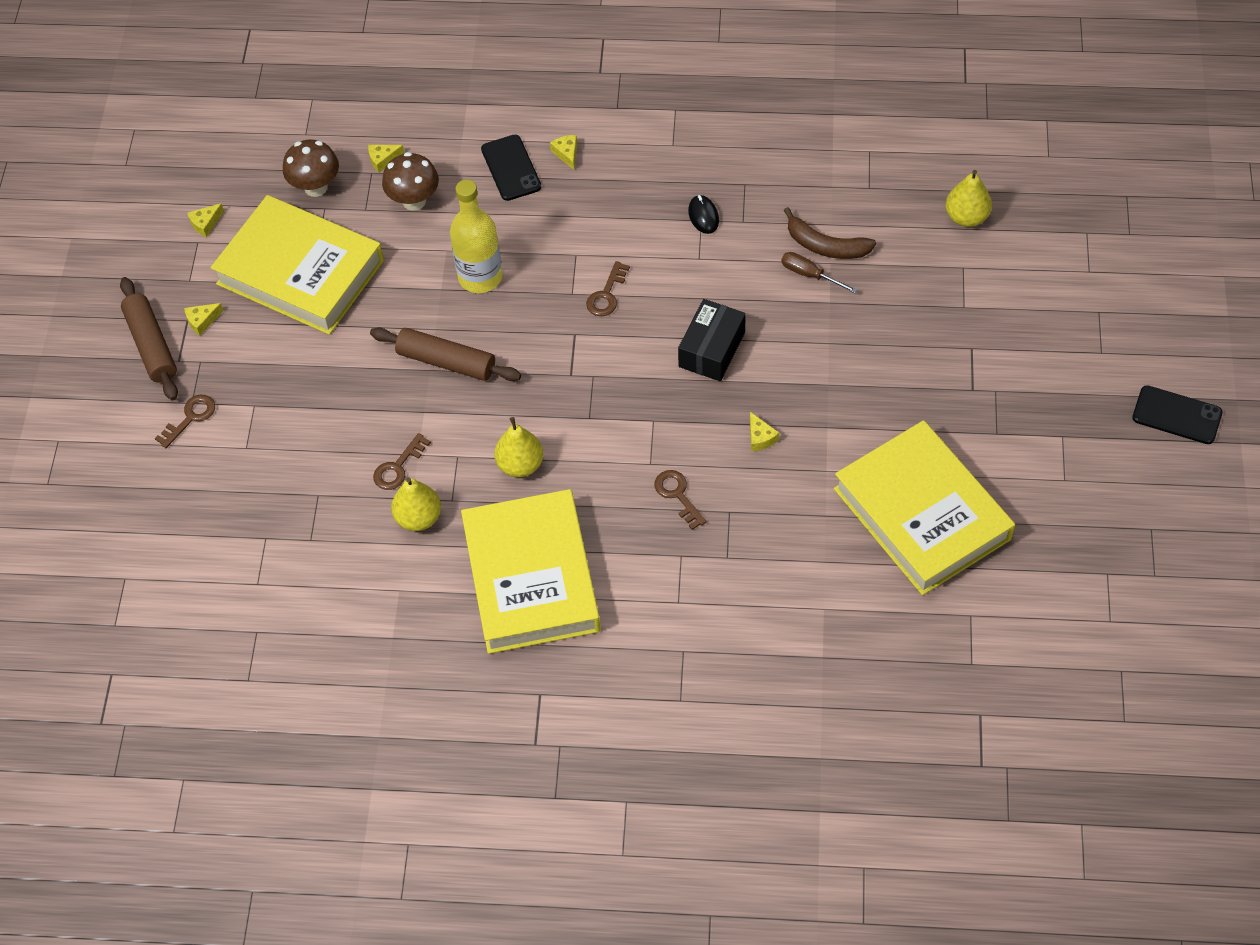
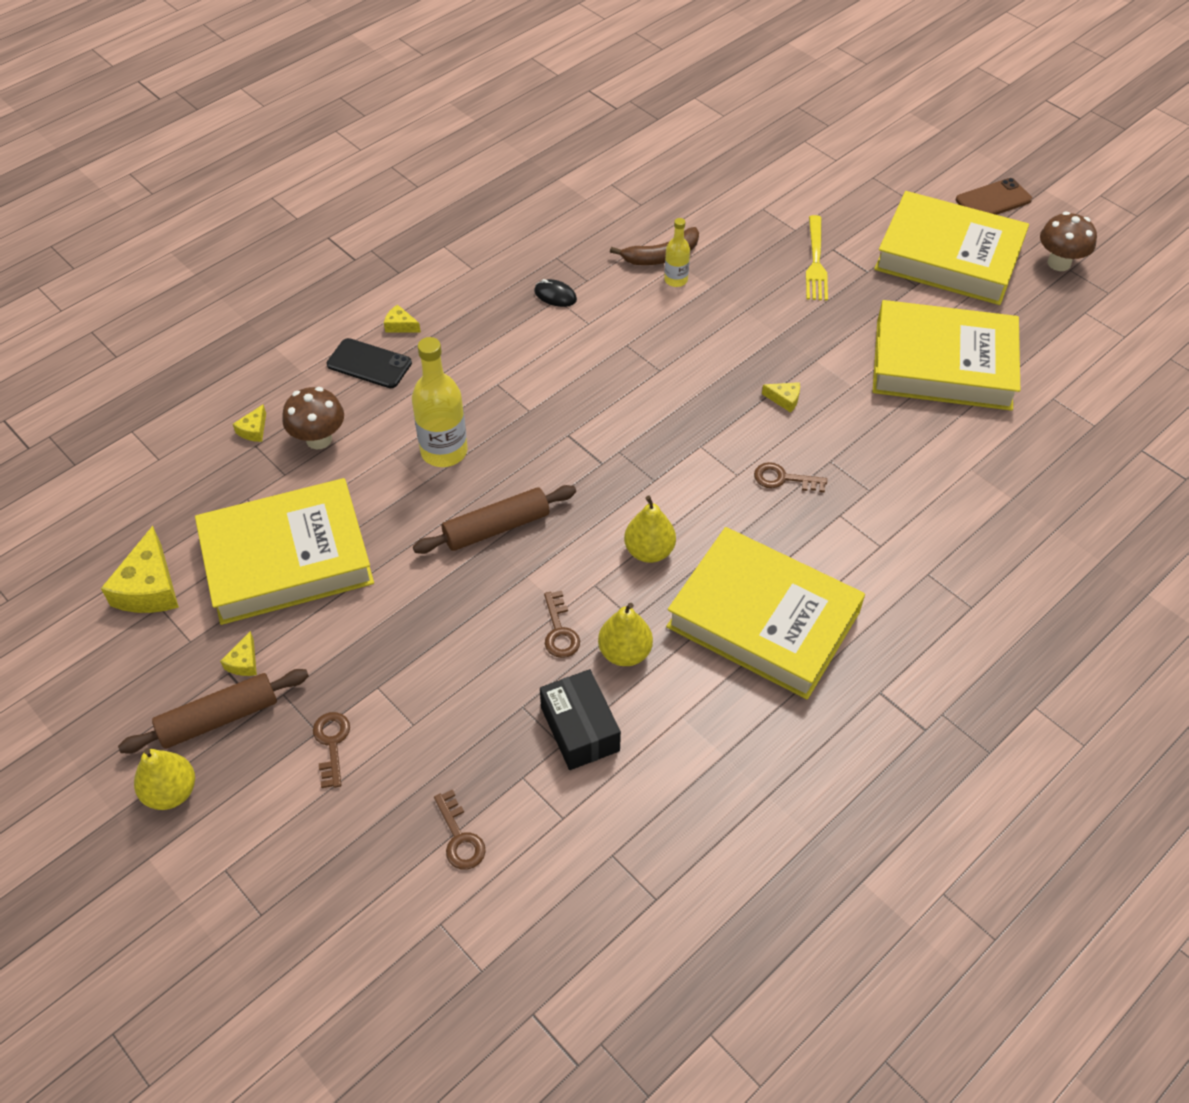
camera: 50 degrees left, 5 degrees down
(151, 345) = (219, 718): brown rolling pin -> brown rolling pin turned 45 degrees counterclockwise
(205, 223) = (149, 587): yellow cheese -> yellow cheese, size x2.06
(316, 187) = (219, 489): brown mushroom -> brown mushroom (1059, 263)
(606, 294) = (555, 392): brown key -> brown key (460, 837)
(711, 349) = (676, 371): black box -> black box (580, 729)
(809, 275) = (676, 280): brown screwdriver -> yellow bottle
(940, 348) = (816, 262): none -> yellow fork
(966, 217) = (724, 180): yellow pear -> yellow pear (171, 792)
(1060, 432) = (948, 256): none -> yellow book
(1177, 415) = (993, 200): black phone -> brown phone

